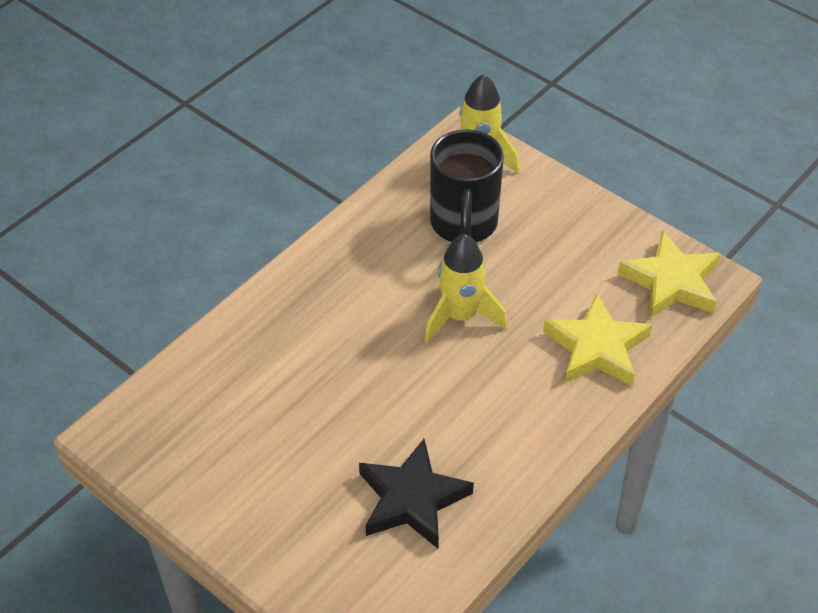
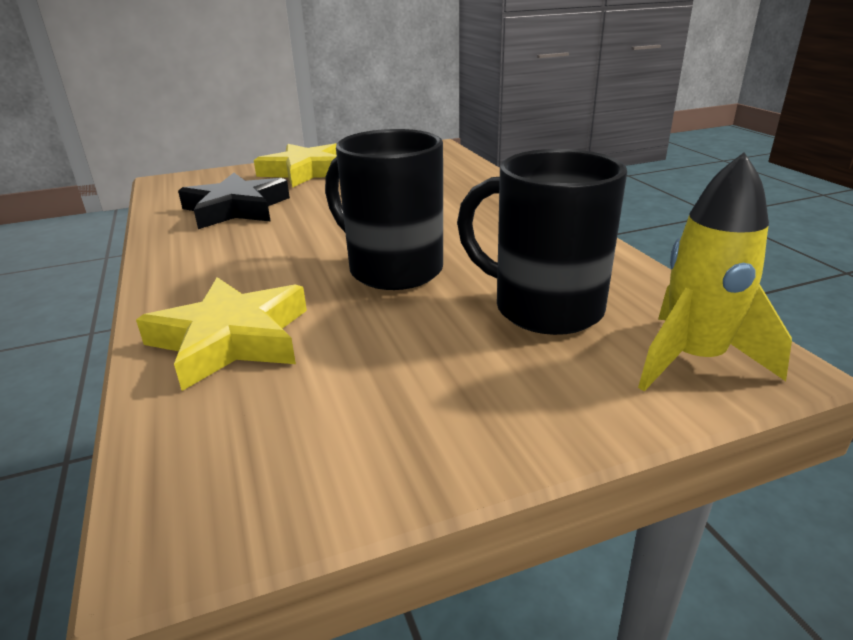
camera: 120 degrees right, 20 degrees down
(460, 316) = (393, 269): yellow rocket -> black mug
(671, 282) = (235, 465): yellow star -> yellow star (305, 172)

